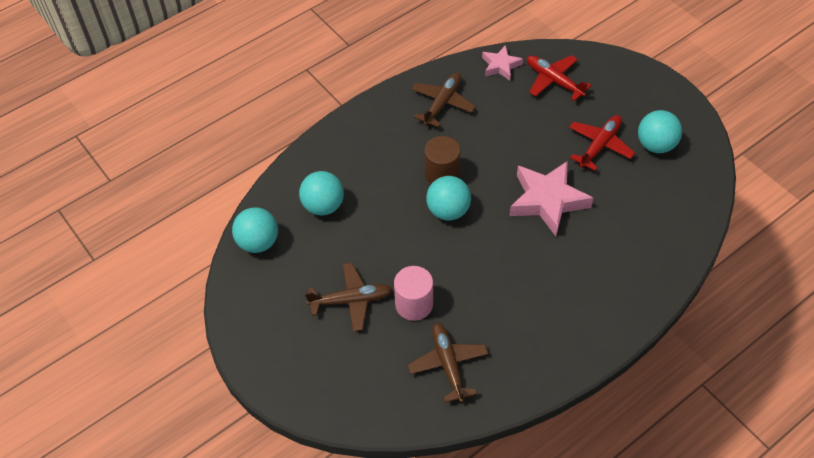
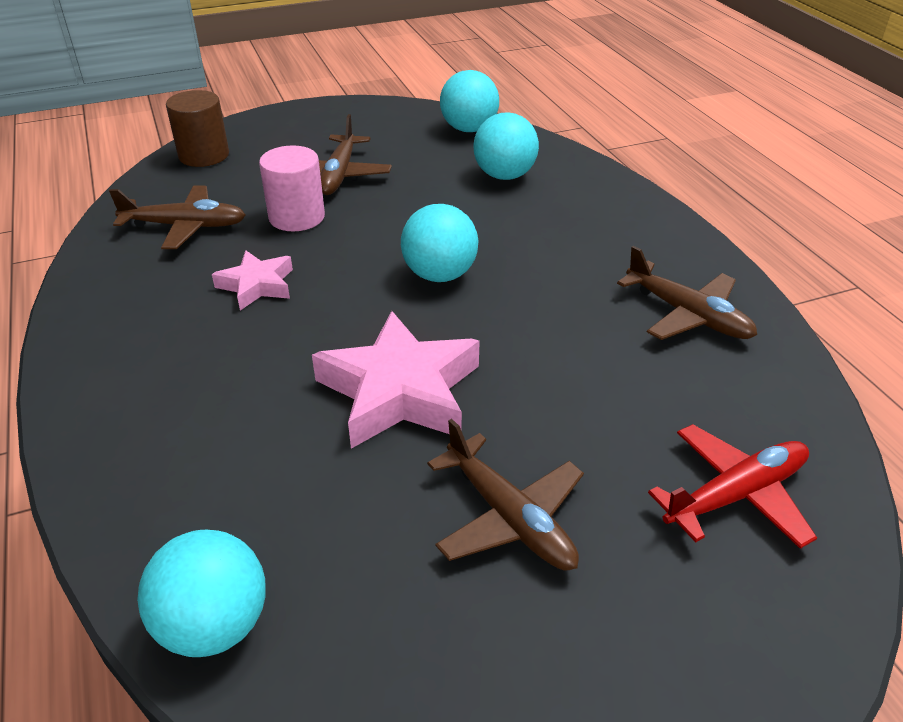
camera: 105 degrees right, 15 degrees down
(442, 174) = (518, 283): brown cylinder -> brown cylinder (204, 155)
(500, 66) = (791, 416): pink star -> pink star (257, 285)
(599, 145) = (509, 517): red plane -> brown plane
(655, 145) = (471, 637): turquoise ball -> turquoise ball (214, 625)

